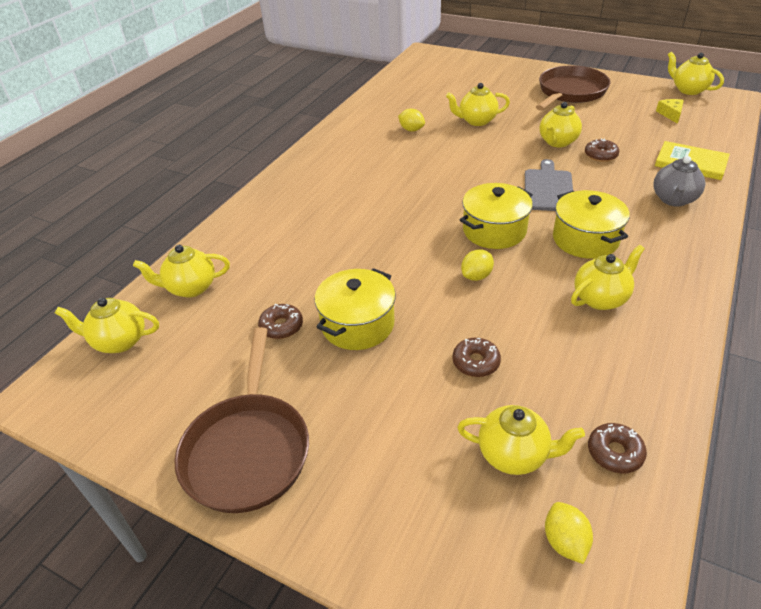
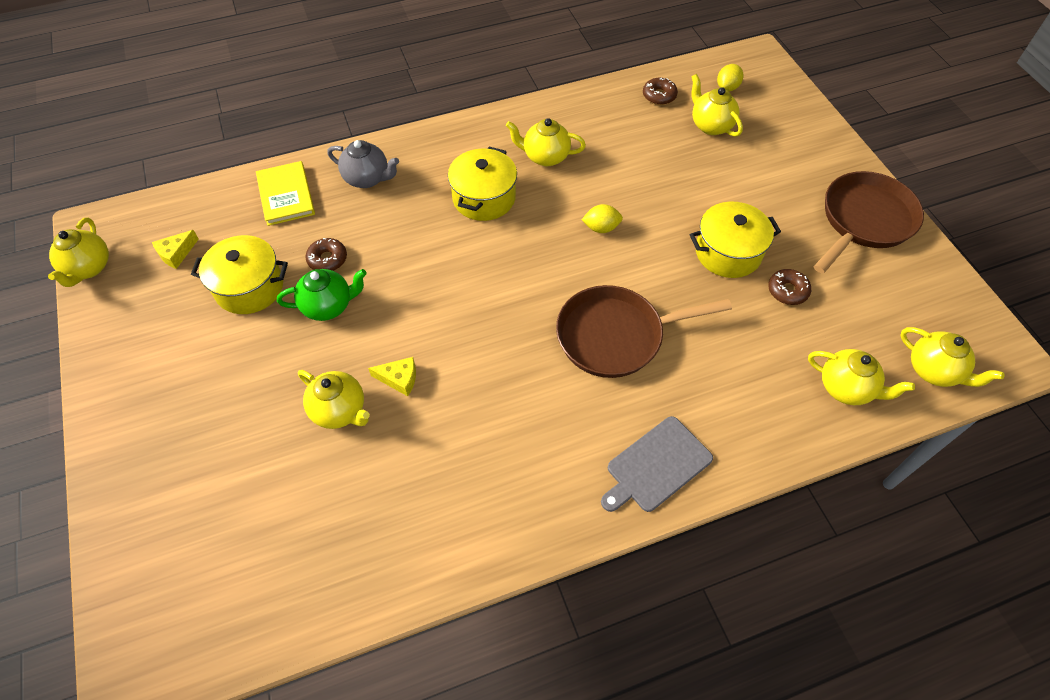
camera: 140 degrees left, 15 degrees up
(411, 130) = (423, 460): yellow lemon -> none
(470, 142) = (399, 379): none -> yellow cheese
(476, 362) = (675, 176): brown donut -> none
(494, 230) = (534, 255): yellow pot -> yellow pot (249, 287)
(548, 188) = (430, 260): grey cutting board -> grey cutting board (656, 466)
(557, 142) = (328, 306): yellow teapot -> green teapot
(570, 92) = (176, 370): brown pan -> brown pan (616, 336)
(673, 200) = (367, 179): grey teapot -> grey teapot turned 45 degrees clockwise

